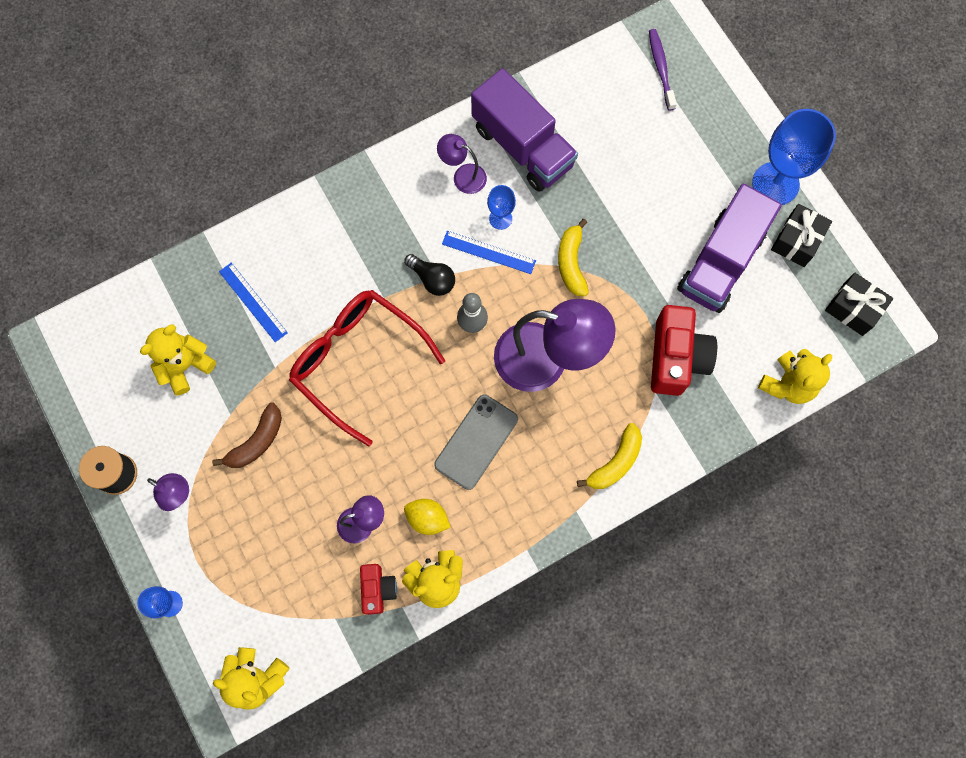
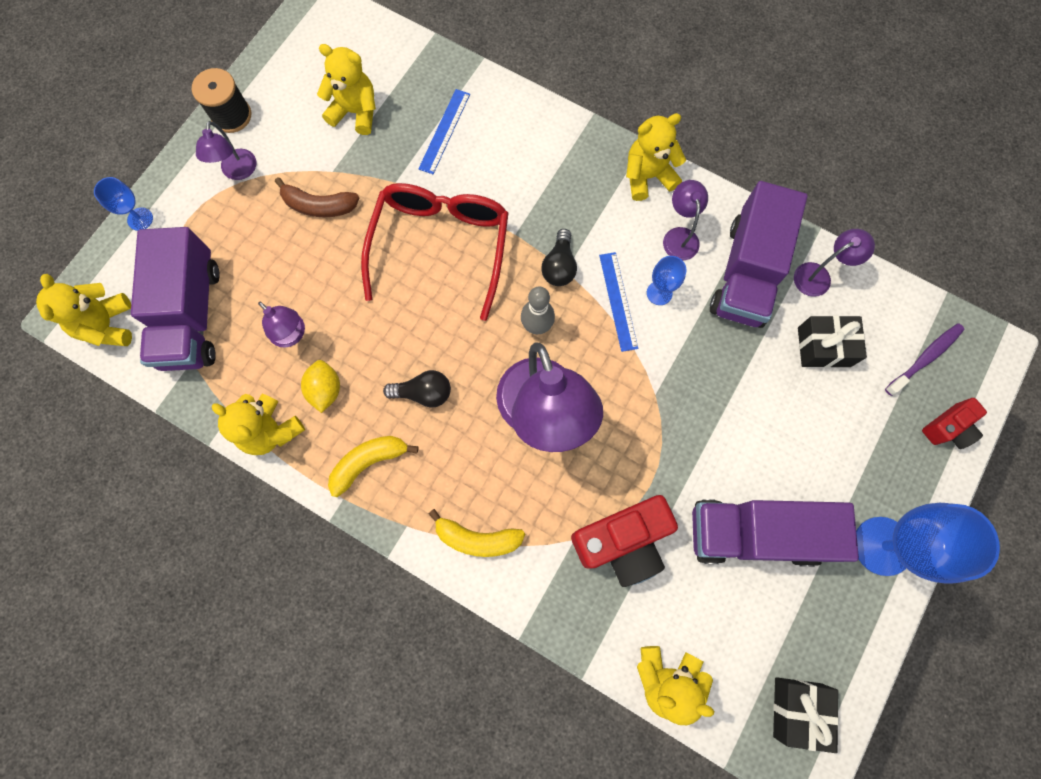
camera: 60 degrees right, 0 degrees up
(292, 599) = (191, 315): none -> purple truck
(378, 589) = (236, 383): red camera -> red camera (948, 428)
(397, 169) = (647, 176): none -> yellow teddy bear
(476, 441) = (423, 393): grey phone -> black light bulb
(556, 98) = (819, 276): none -> purple lamp
(571, 263) = (657, 383): yellow banana -> yellow banana (368, 462)
(796, 241) = (833, 604): black gift -> black gift (824, 347)

